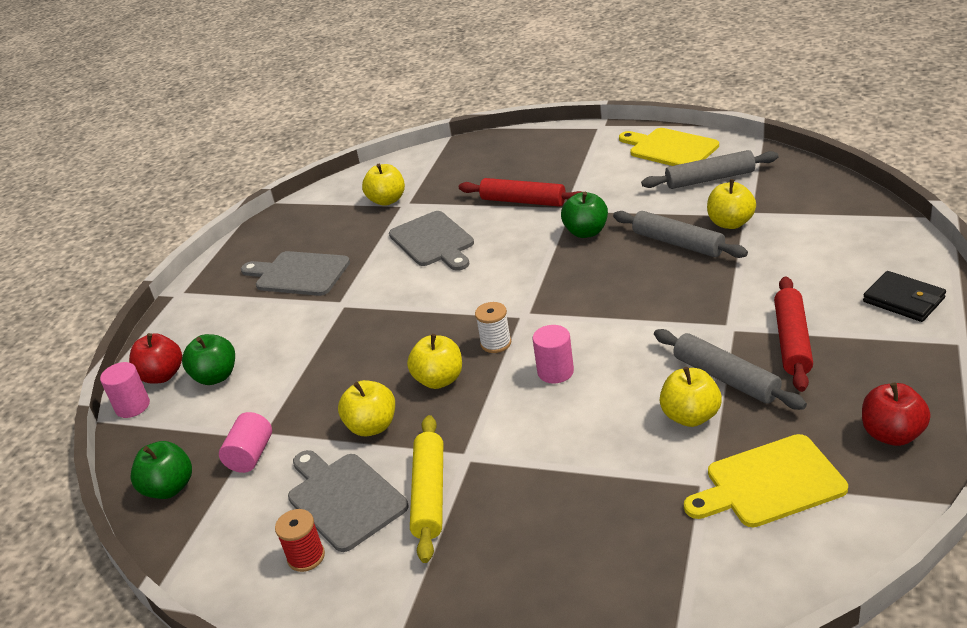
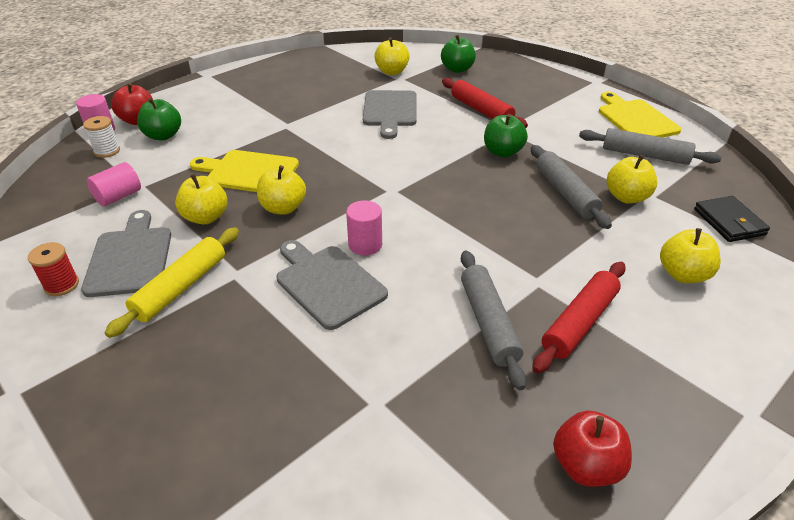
camera: 25 degrees right, 5 degrees up
(169, 488) = (54, 192): green apple -> green apple (457, 69)
(299, 274) = (285, 94): grey cutting board -> grey cutting board (327, 283)
(496, 343) = (349, 201): white spool -> white spool (107, 151)
(690, 416) = (425, 339): yellow apple -> yellow apple (683, 274)
(769, 483) = (426, 440): yellow cutting board -> yellow cutting board (248, 172)
(903, 300) = (725, 341): black wallet -> black wallet (729, 222)

